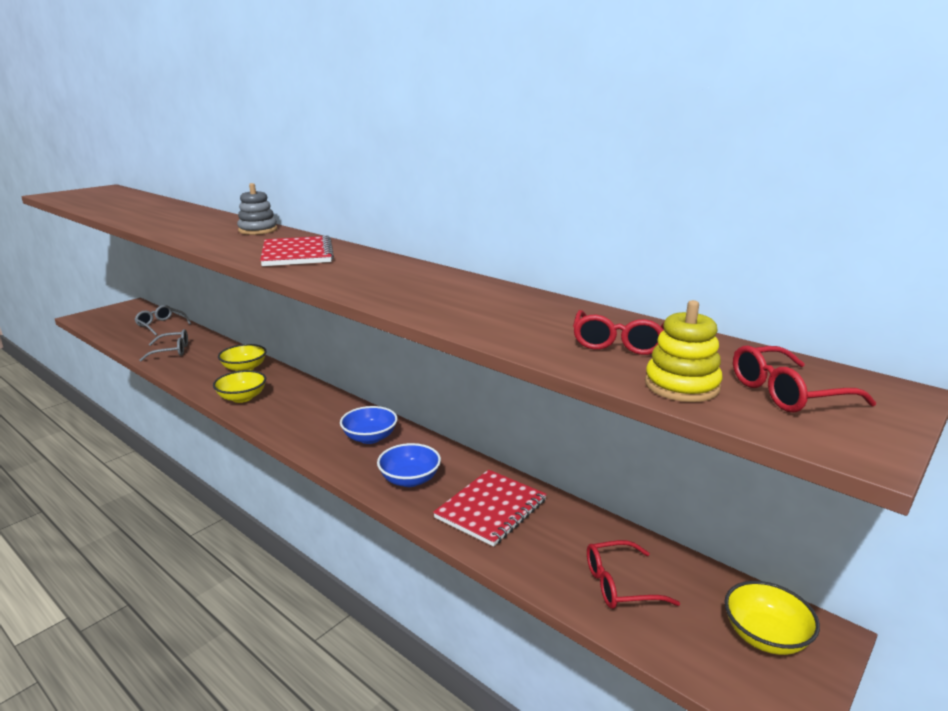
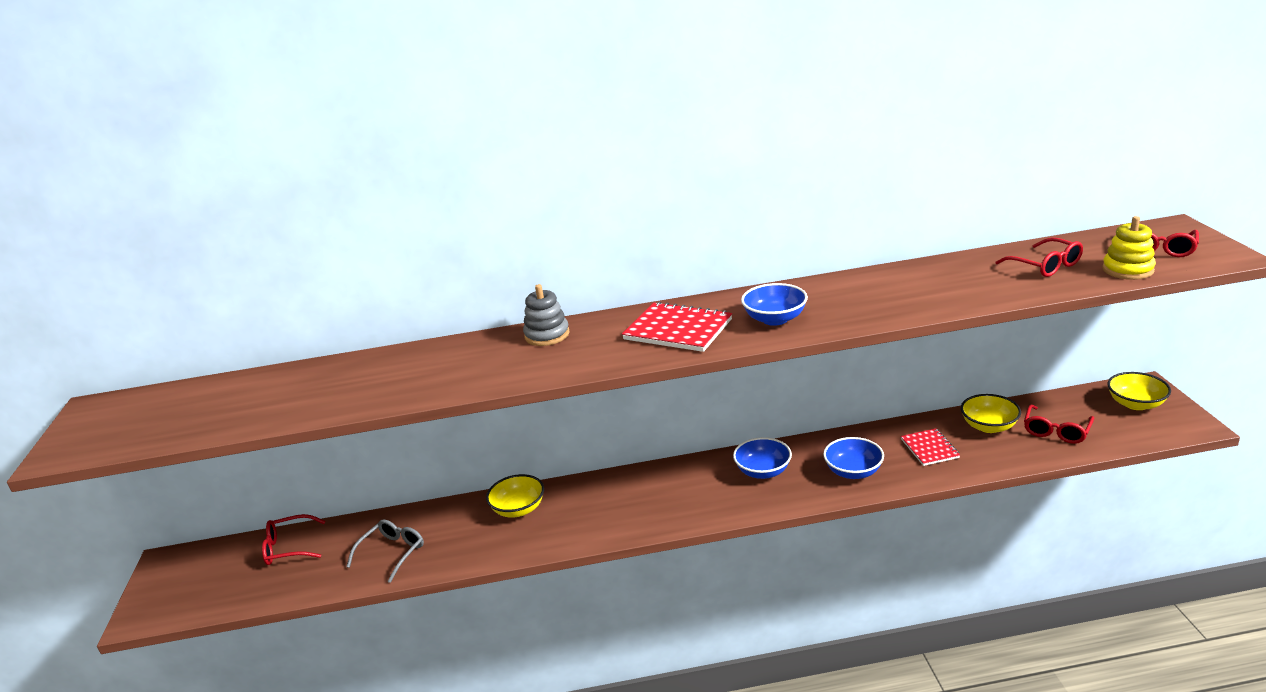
camera: 45 degrees left, 5 degrees up
(161, 325) = (289, 547): grey glasses -> red glasses
(242, 398) = (591, 526): yellow bowl -> yellow bowl (989, 426)
(346, 273) = (775, 319): none -> blue bowl
(491, 509) = (929, 448): red notebook -> red notebook, size x0.62

